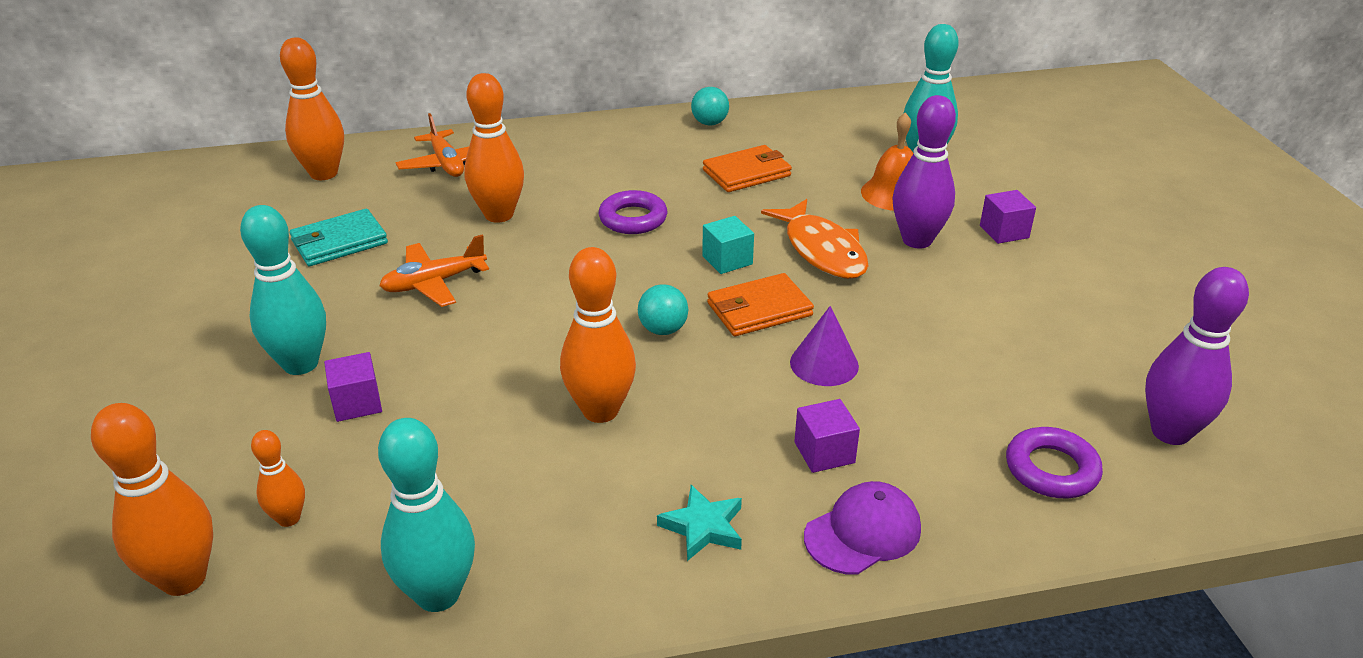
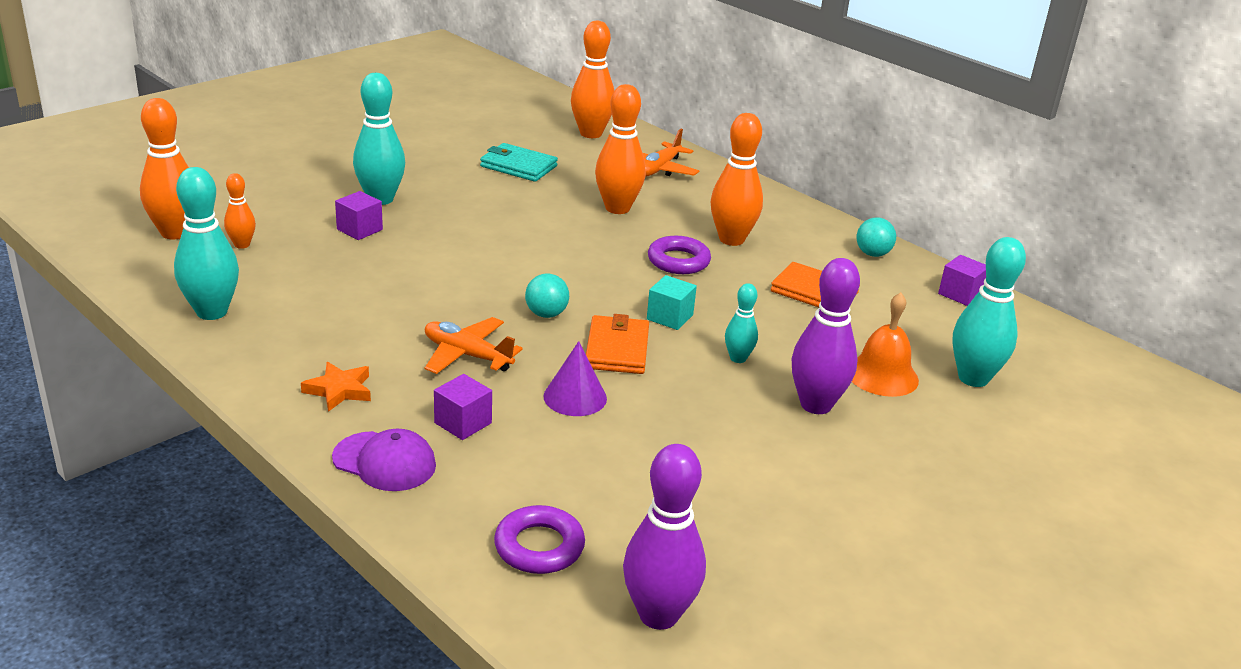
camera: 55 degrees right, 5 degrees down
(434, 283) = (508, 212): orange plane -> orange plane (467, 355)
(600, 410) = (428, 316): orange bowling pin -> orange bowling pin (731, 239)
(703, 527) = (339, 390): turquoise star -> orange star
(759, 309) = (617, 349): orange wallet -> orange wallet turned 60 degrees clockwise
(822, 250) = (738, 358): orange fish -> turquoise bowling pin
(1004, 232) = (895, 453): purple cube -> purple cube (960, 294)

